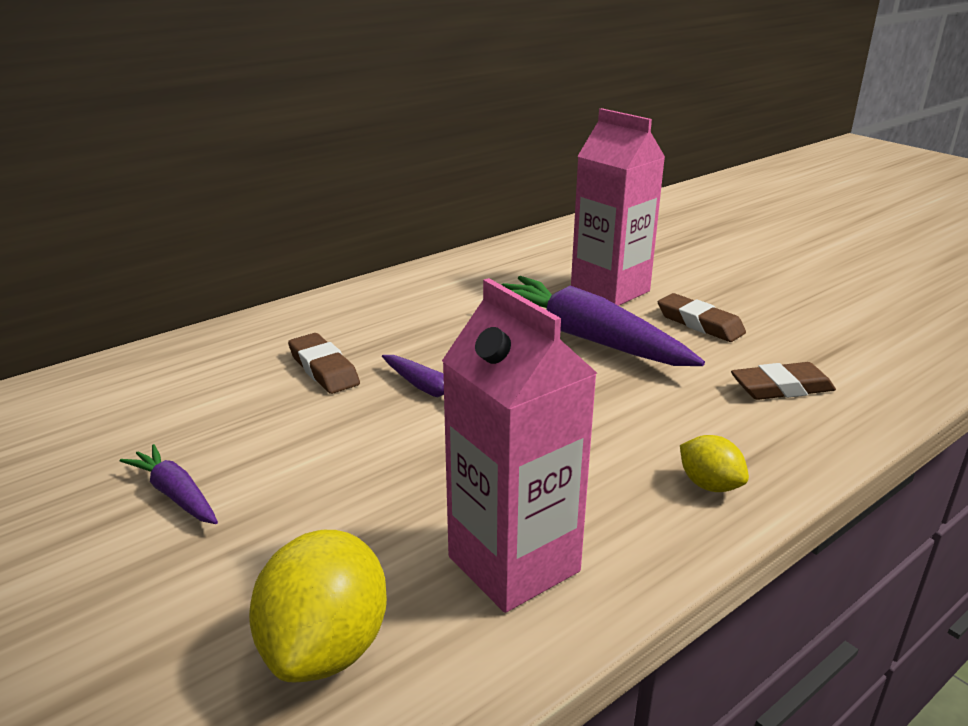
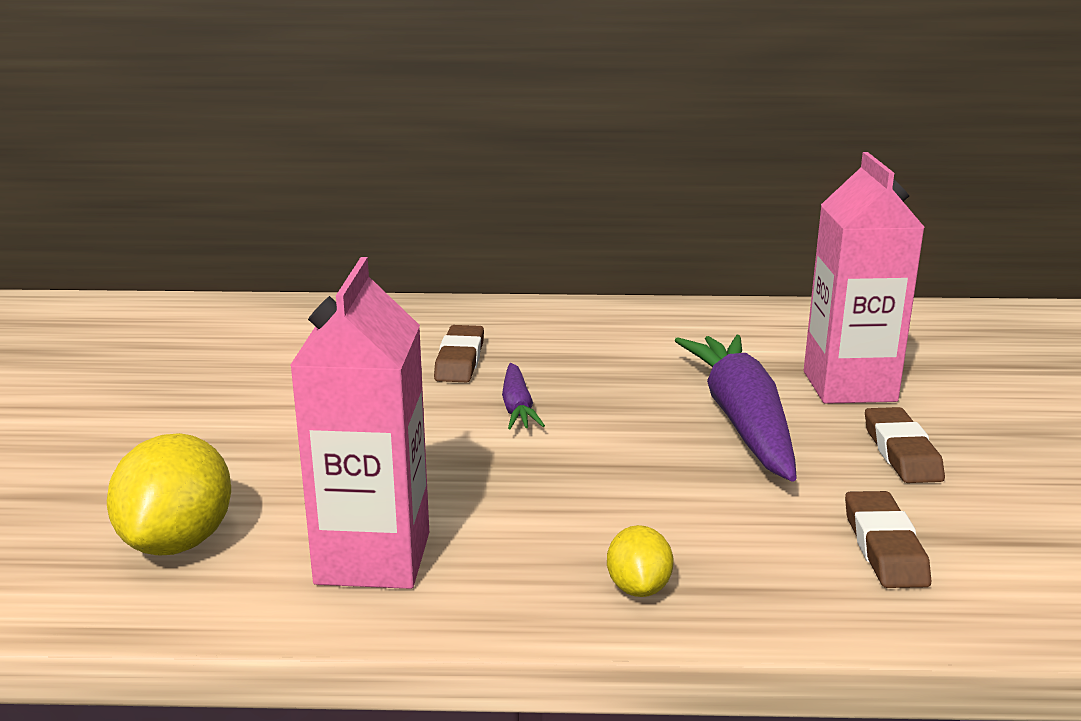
camera: 40 degrees right, 5 degrees down
(176, 495) = (234, 407): purple carrot -> none
(326, 647) = (178, 542): yellow lemon -> yellow lemon turned 45 degrees counterclockwise
(781, 388) = (884, 547): brown eraser -> brown eraser turned 60 degrees clockwise

